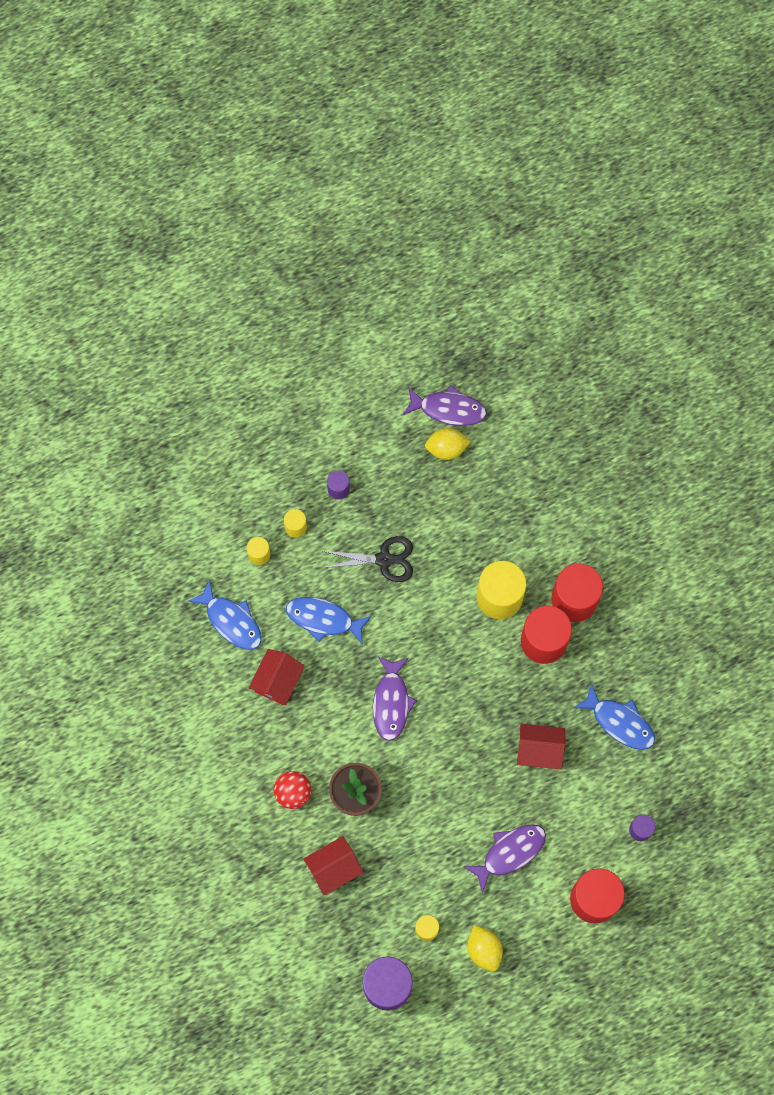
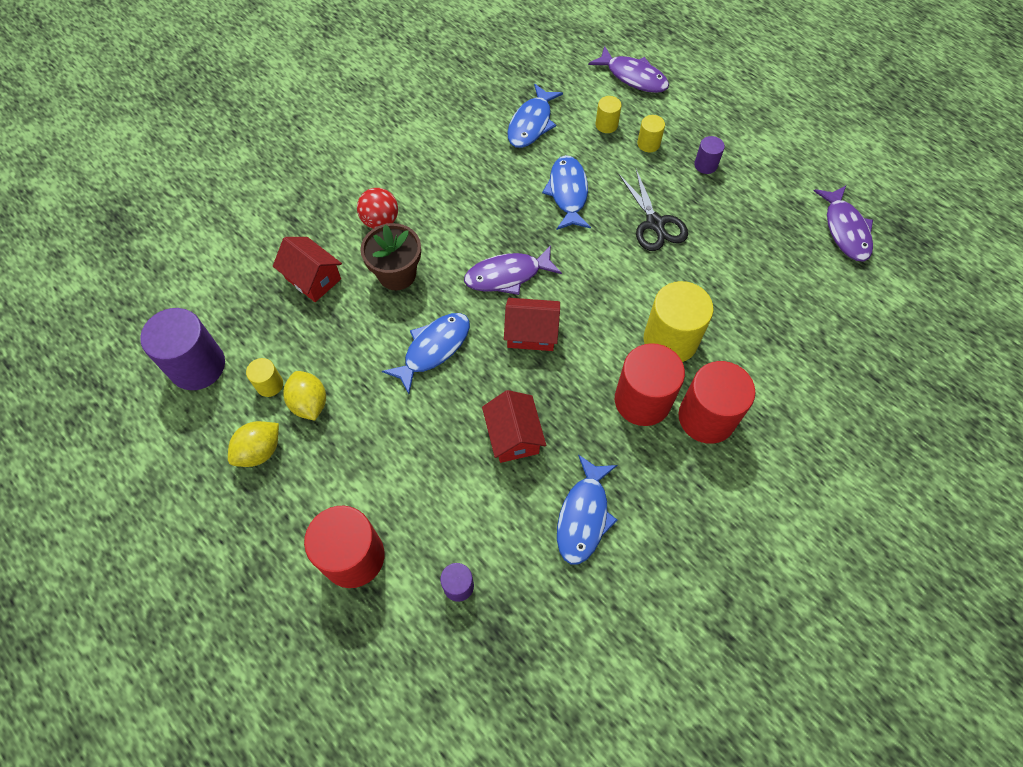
camera: 70 degrees right, 10 degrees down
(278, 681) = (488, 175): red house -> red house (531, 333)
(440, 787) = (433, 349): none -> blue fish
(446, 448) = (802, 241): yellow lemon -> yellow lemon (309, 403)
(510, 852) = (381, 443): purple fish -> purple fish (633, 77)

